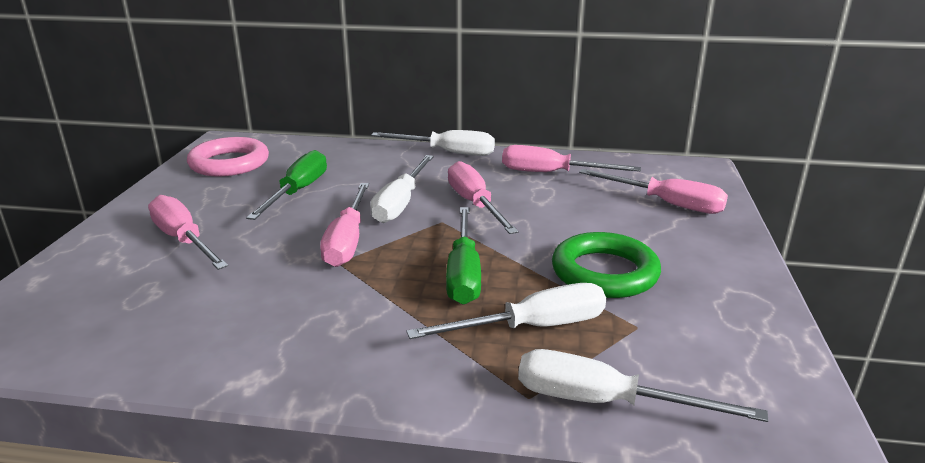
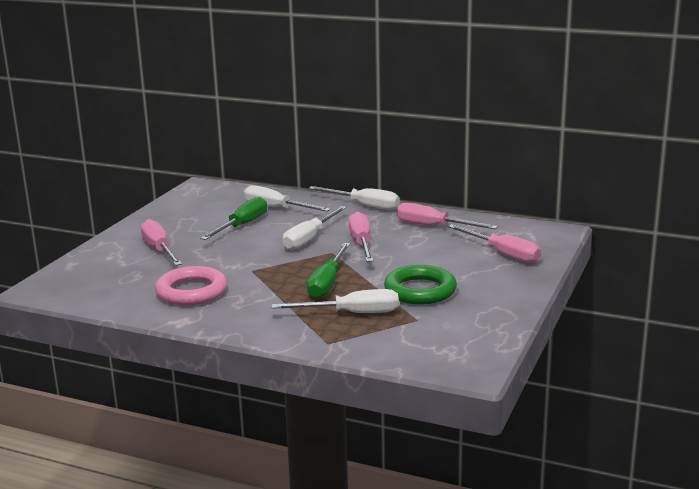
camera: 15 degrees right, 5 degrees down
(229, 163) = (201, 202): pink ring -> pink ring (191, 292)
(347, 241) = (263, 258): pink screwdriver -> none
(604, 402) = (368, 349): white screwdriver -> white screwdriver (277, 208)

